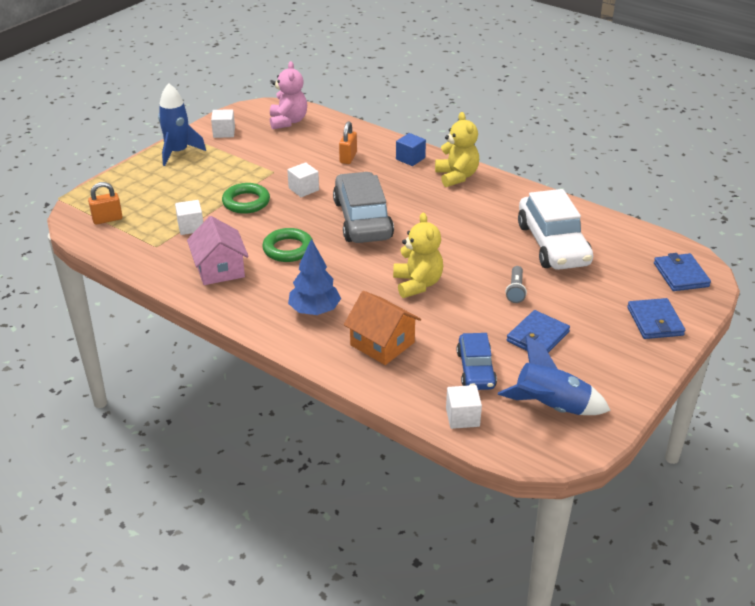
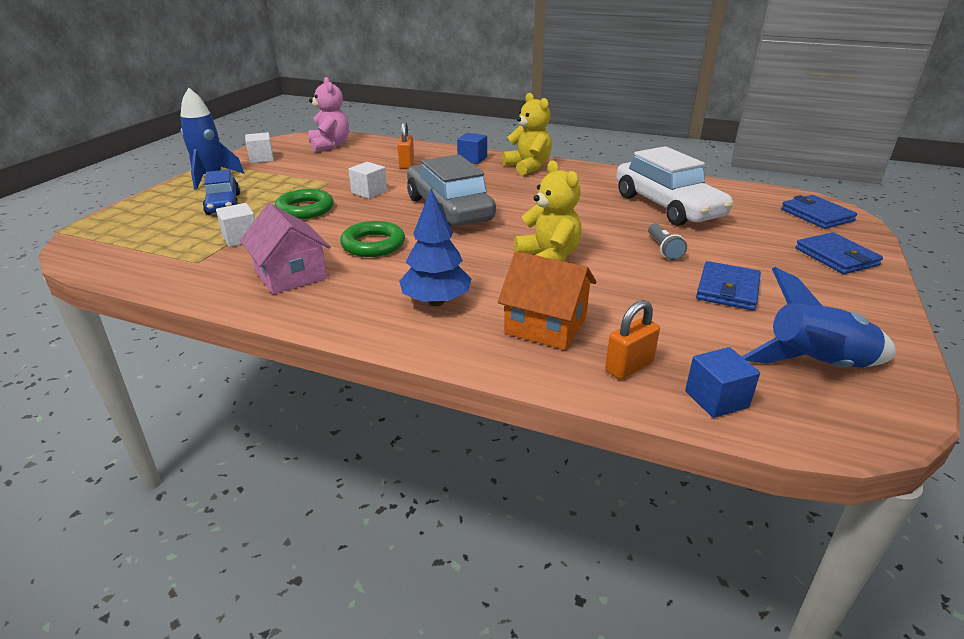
camera: 15 degrees left, 5 degrees down
(107, 219) = (125, 243): orange padlock -> orange padlock (629, 367)
(462, 417) = (716, 399): white cube -> blue cube
(475, 369) = (685, 336): blue car -> blue car (223, 204)

